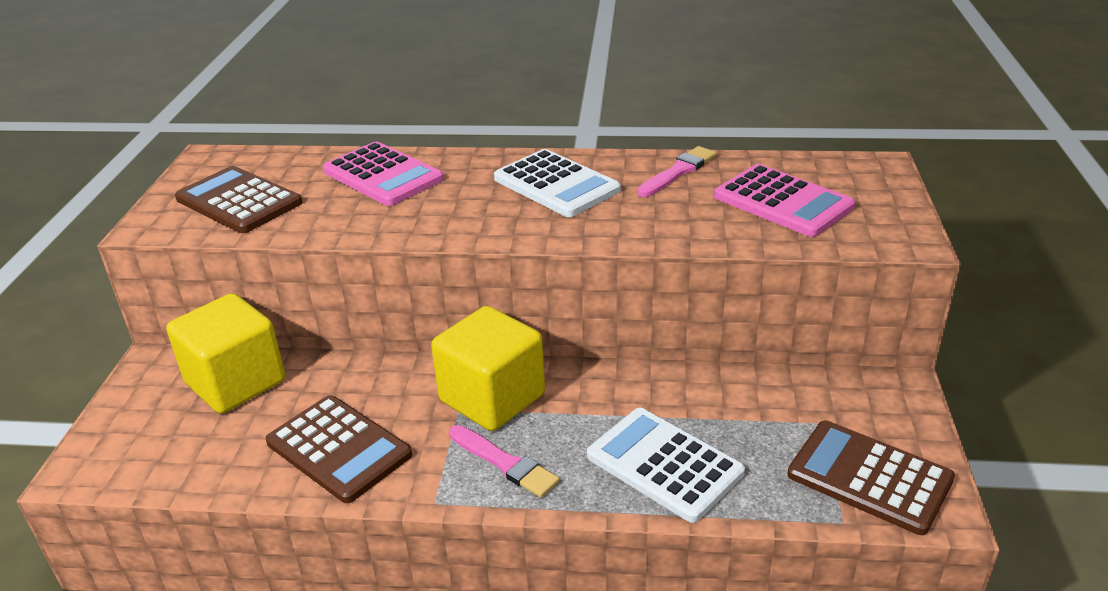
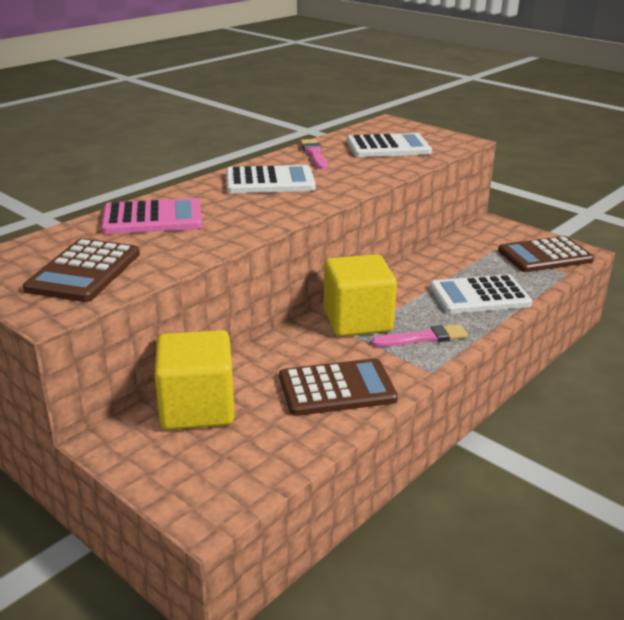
camera: 55 degrees left, 5 degrees down
(239, 201) = (84, 271): brown calculator -> brown calculator turned 60 degrees counterclockwise
(782, 202) = (388, 147): pink calculator -> white calculator

